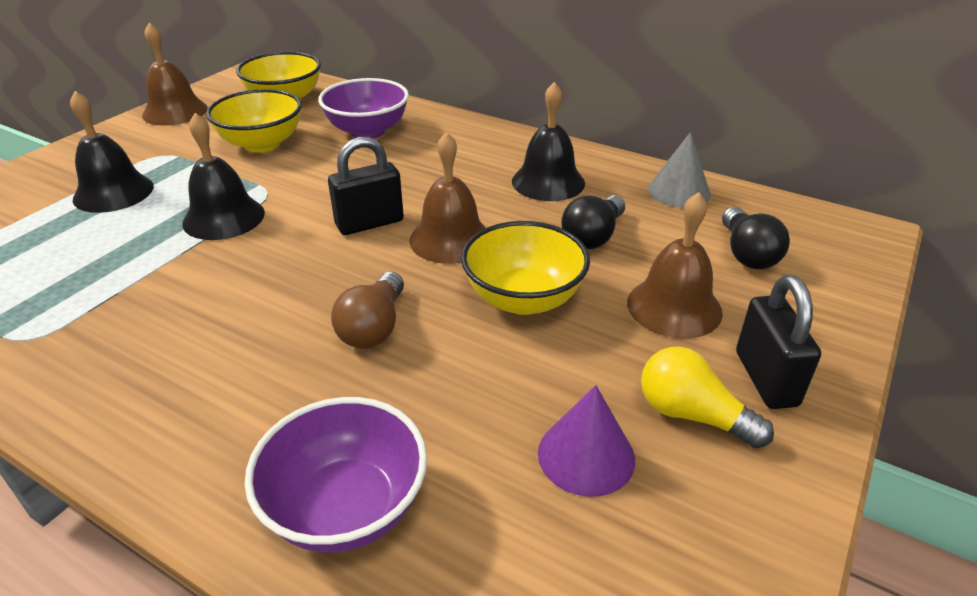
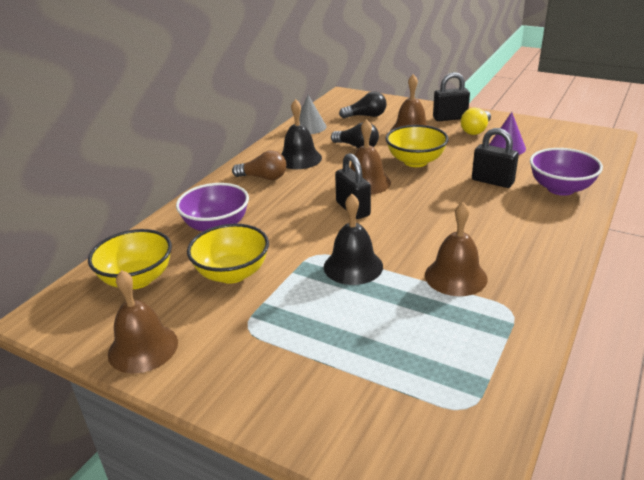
camera: 90 degrees left, 5 degrees down
(113, 192) = (318, 335): black bell -> none
(140, 299) = (455, 276): none -> brown bell
(374, 327) = (452, 196): brown light bulb -> brown light bulb (263, 177)
(414, 394) = (492, 181): none -> black padlock

